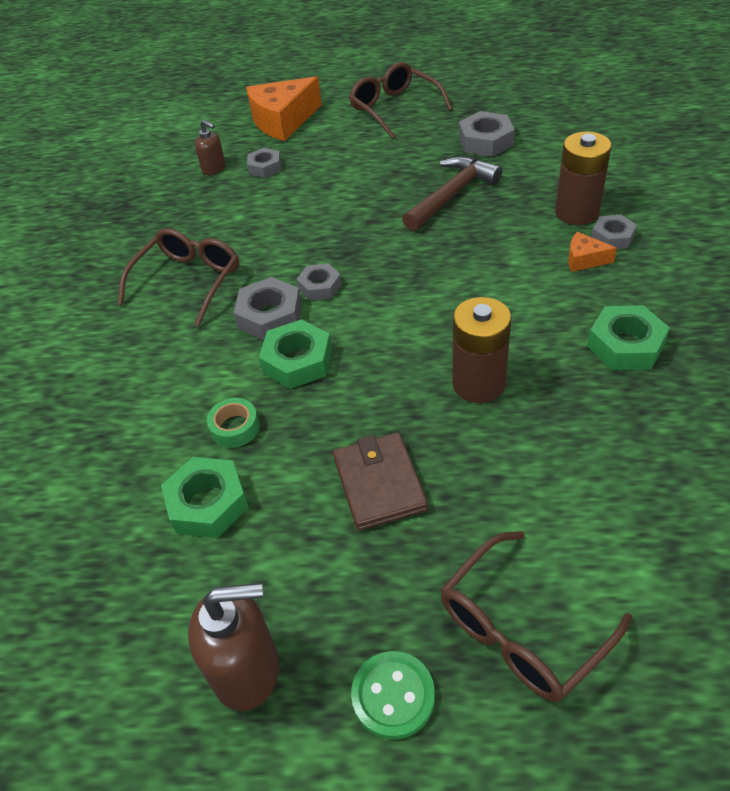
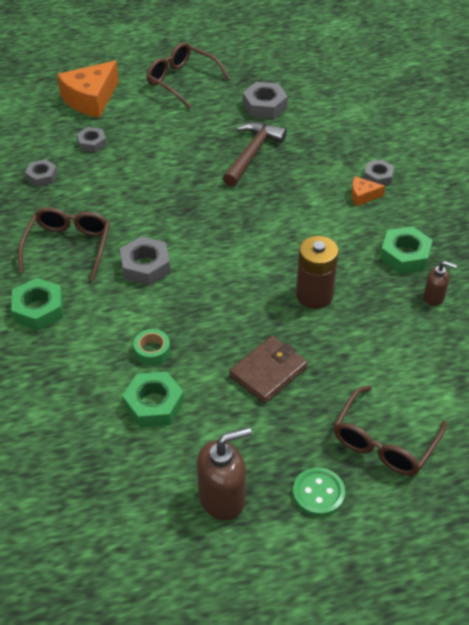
camera: 20 degrees left, 0 degrees up
(214, 169) = (48, 148): brown soap dispenser -> brown soap dispenser (434, 297)
(297, 361) = (179, 297): green nut -> green nut (38, 309)
(320, 286) = (175, 238): grey nut -> grey nut (42, 176)
(379, 484) = (268, 372): brown wallet -> brown wallet turned 75 degrees clockwise
(576, 212) = (348, 159): brown battery -> none

